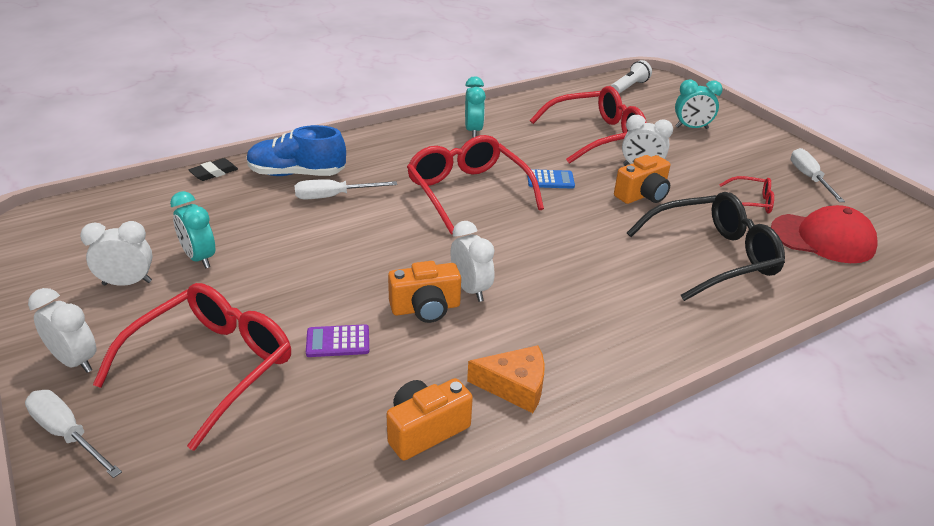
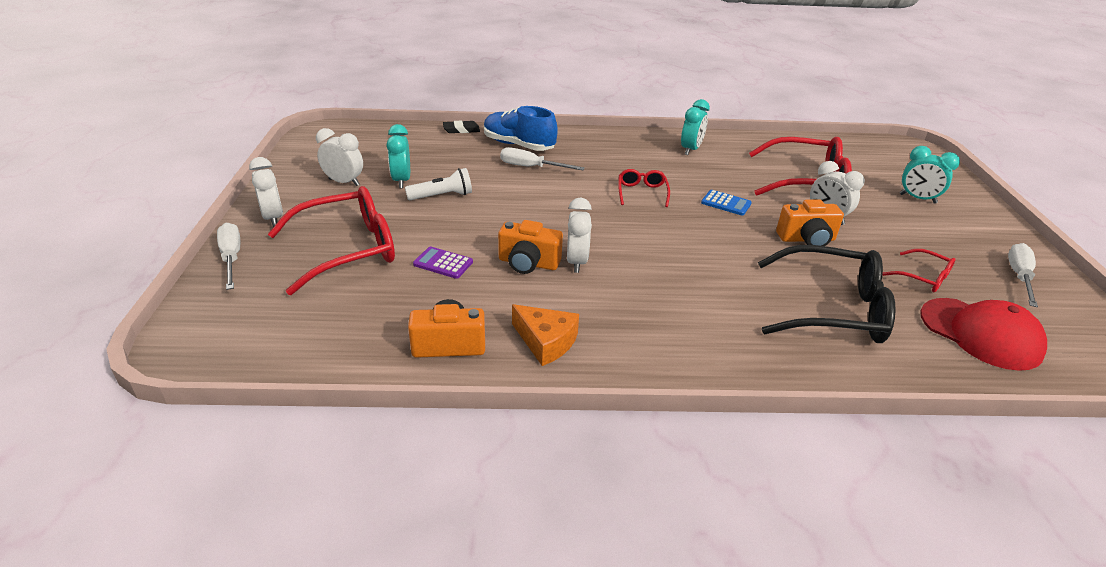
camera: 30 degrees right, 0 degrees up
(467, 192) = (642, 193): red glasses -> red glasses, size x0.49
(629, 87) = (880, 150): white flashlight -> white flashlight (442, 196)

